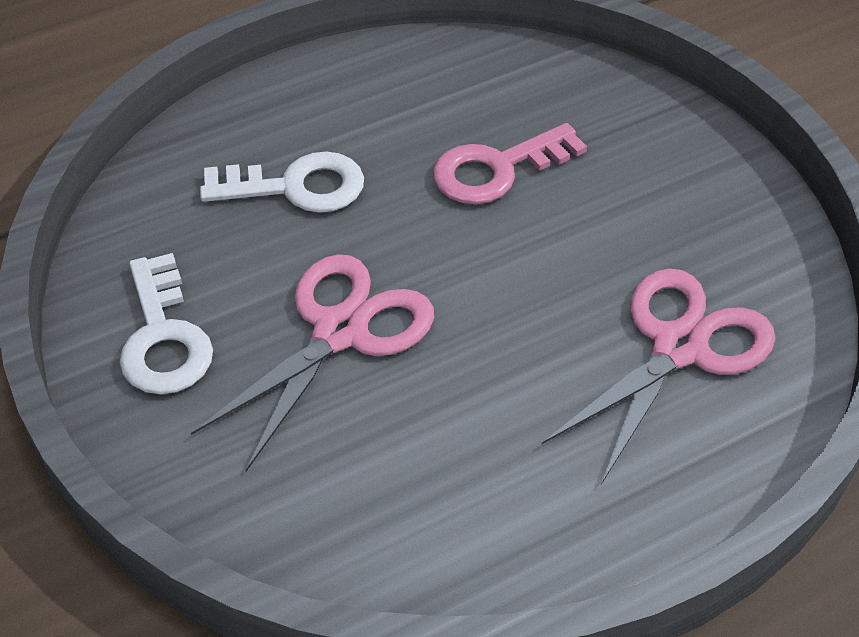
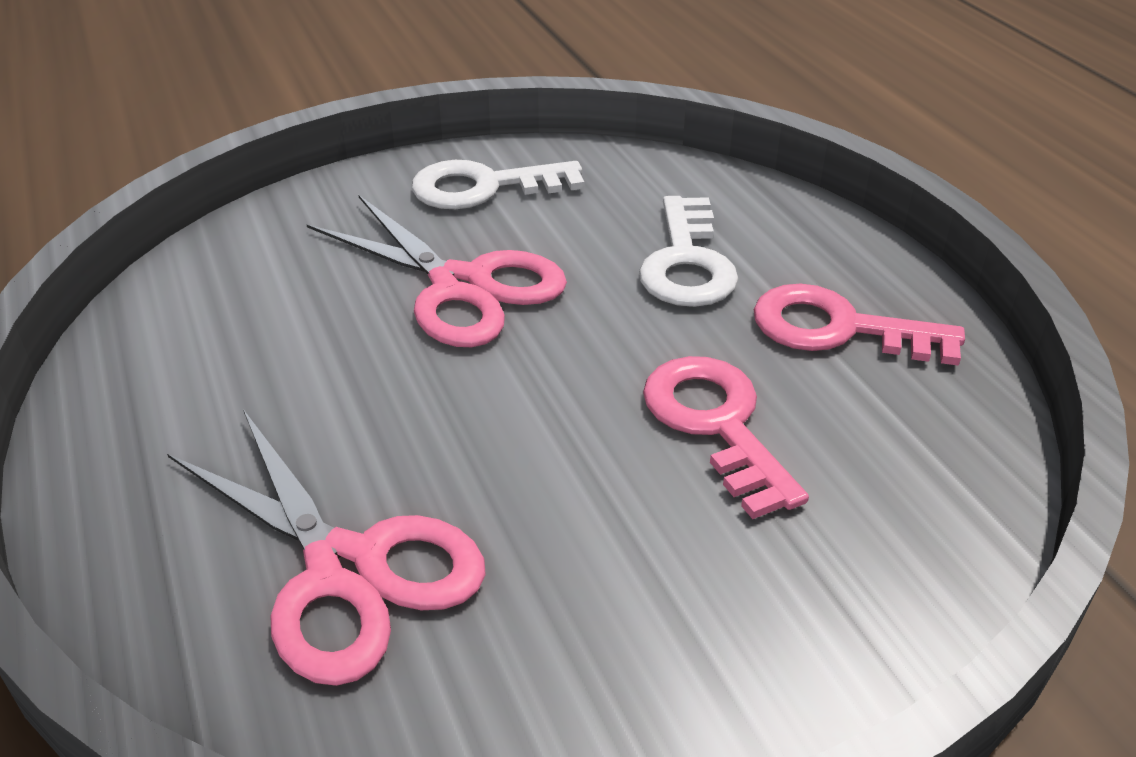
camera: 95 degrees right, 10 degrees down
(379, 106) = (838, 328): none -> pink key

